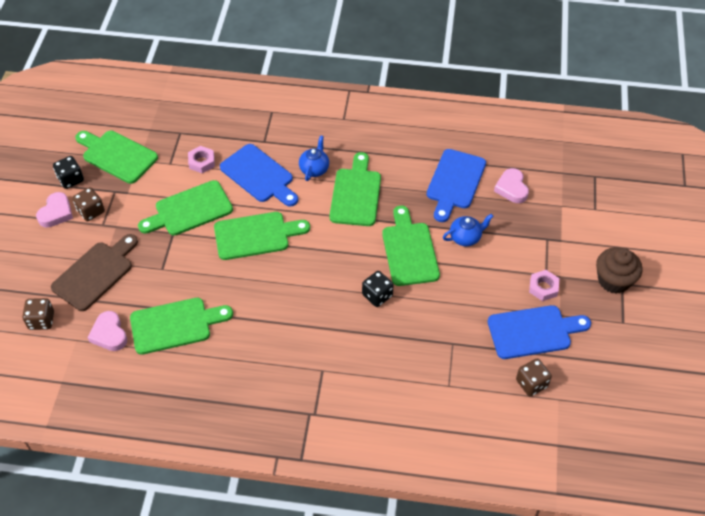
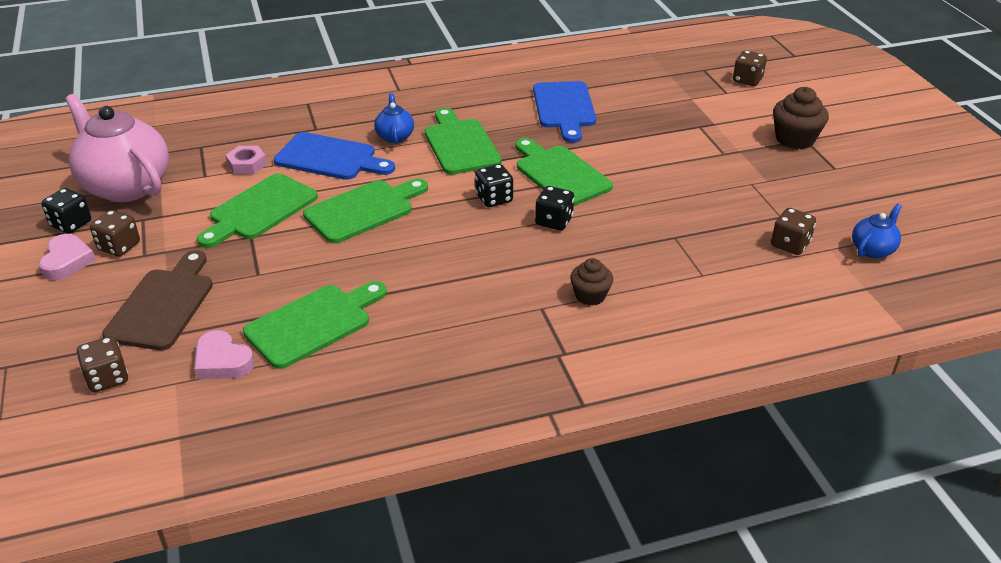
camera: 25 degrees left, 15 degrees down
(117, 155) = (126, 186): green cutting board -> pink teapot
(348, 258) = (494, 198): none -> black dice
(360, 373) = (590, 295): none -> brown cupcake
(465, 237) = (613, 147): blue teapot -> blue teapot (872, 249)
(511, 188) = (628, 98): pink heart -> none
(533, 331) = (752, 201): blue cutting board -> none
(543, 288) = (730, 164): pink nut -> none
(622, 201) = (747, 80): none -> brown dice

